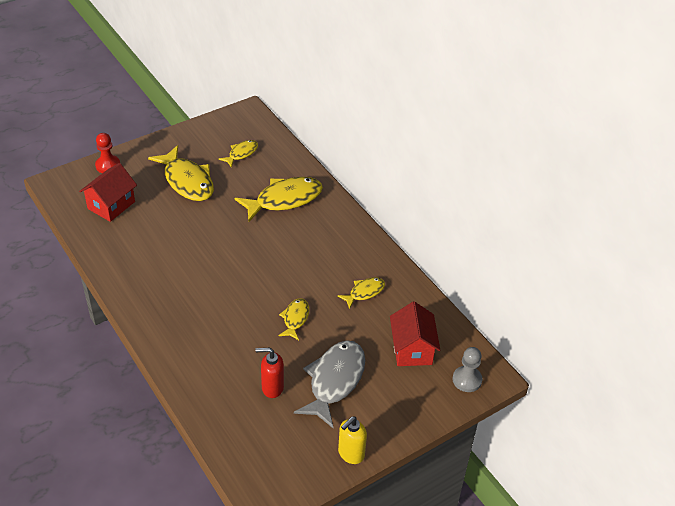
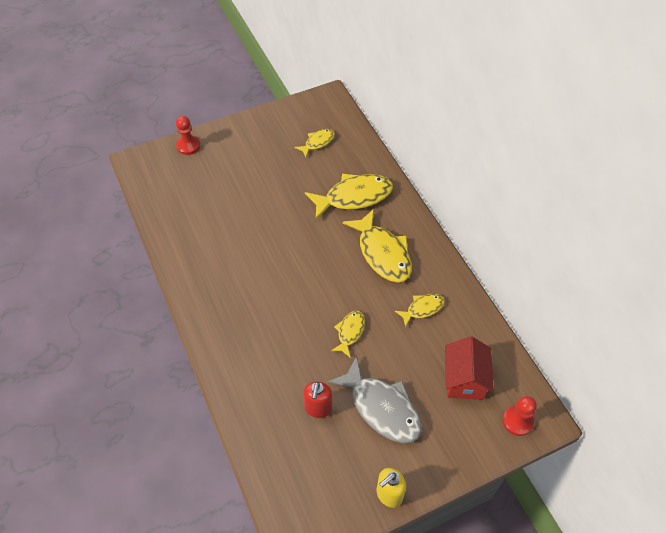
camera: 10 degrees right, 10 degrees up
(111, 205) = (186, 189): red house -> none
(187, 181) = (261, 169): yellow fish -> yellow fish (382, 253)
(272, 387) = (318, 408): red soap dispenser -> red soap dispenser turned 90 degrees counterclockwise
(334, 381) = (381, 408): grey fish -> grey fish turned 105 degrees clockwise
(467, 380) = (517, 421): grey pawn -> red pawn

